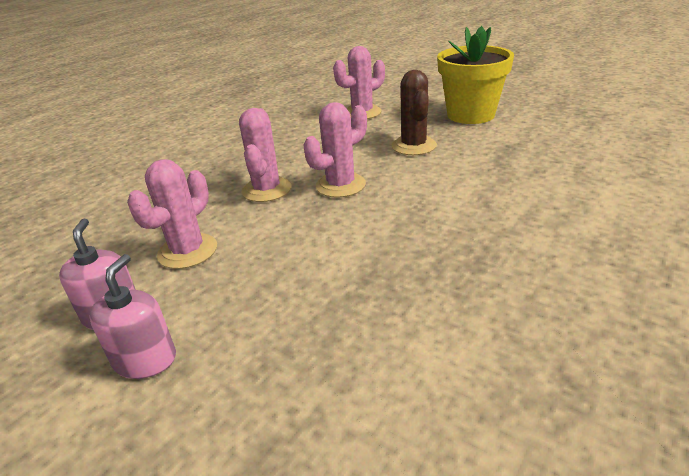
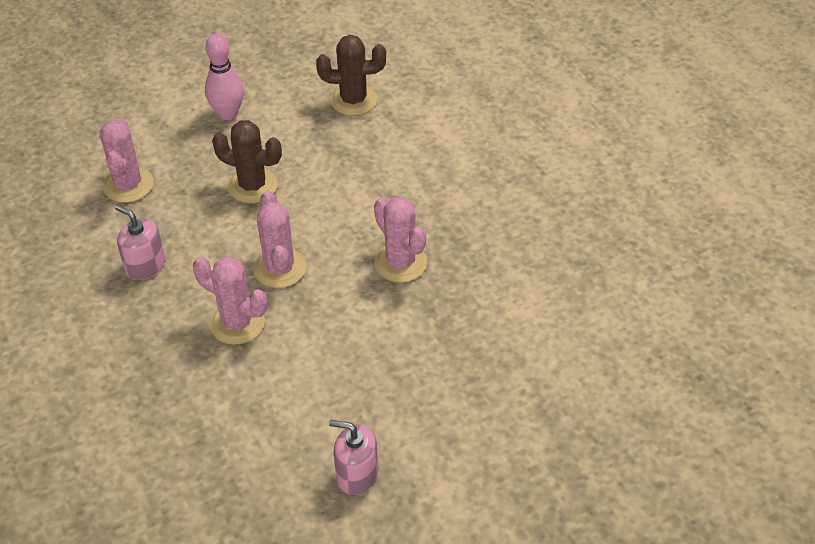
camera: 65 degrees left, 15 degrees up
(145, 360) = (427, 459): pink soap dispenser -> pink soap dispenser (145, 265)
(187, 251) = (301, 408): pink cactus -> pink cactus (400, 263)
(470, 115) = (228, 114): yellow flower pot -> pink bowling pin
(565, 147) = (353, 100): none -> brown cactus

